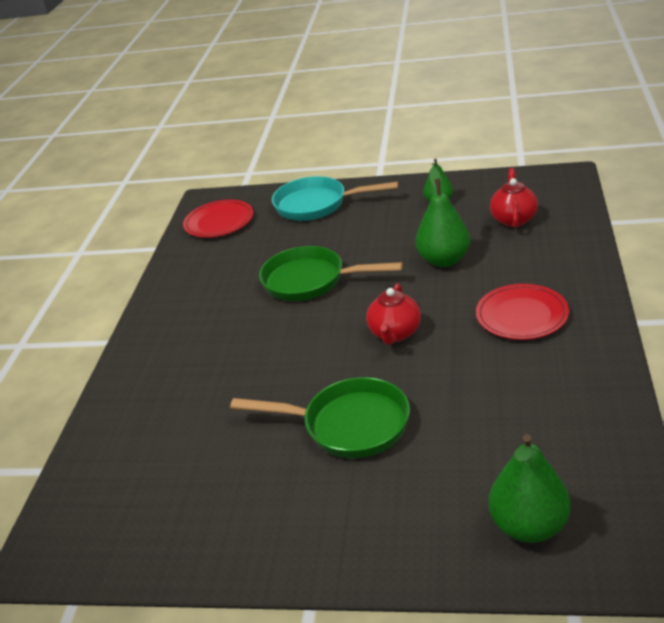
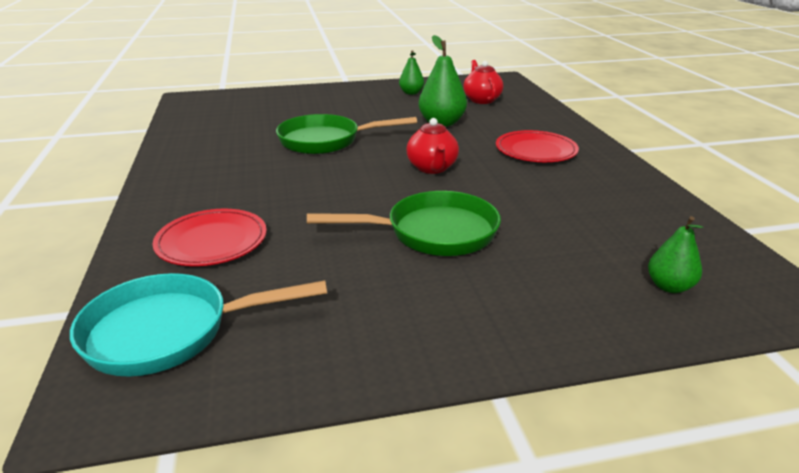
camera: 25 degrees left, 5 degrees down
(219, 222) = (209, 110): red plate -> red plate (212, 242)
(317, 205) = (302, 97): turquoise pan -> turquoise pan (169, 332)
(529, 526) = (669, 286): green pear -> green pear, size x0.60

